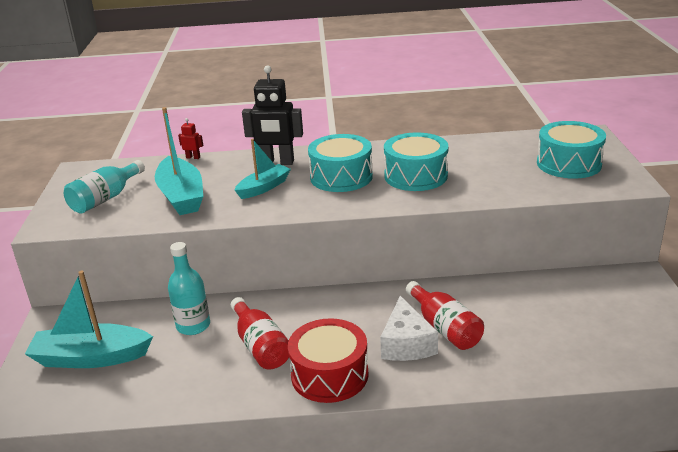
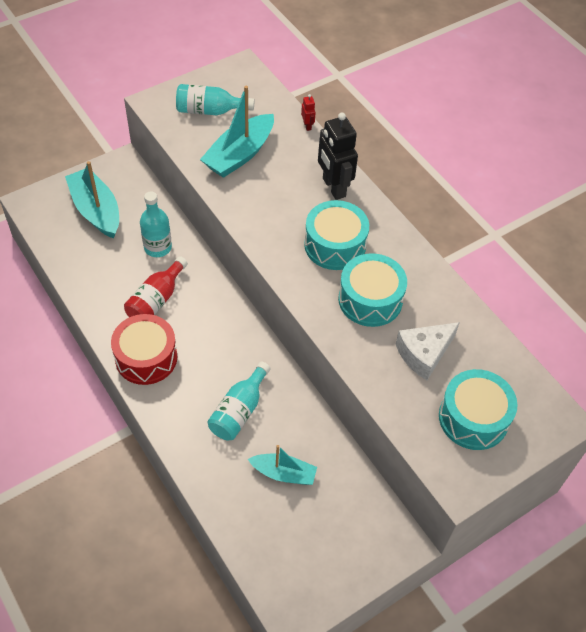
camera: 55 degrees right, 25 degrees up
(263, 188) = (284, 200): turquoise boat -> turquoise boat (283, 473)
(406, 344) = (206, 392): white cheese -> white cheese (424, 354)
(444, 328) = (239, 410): red bottle -> turquoise bottle

